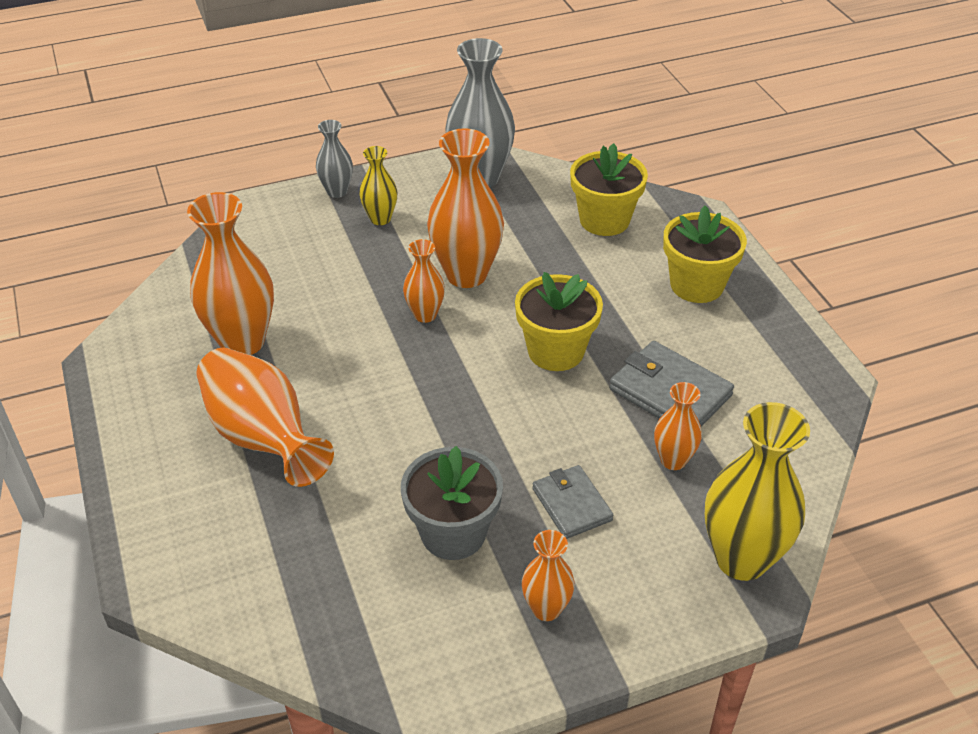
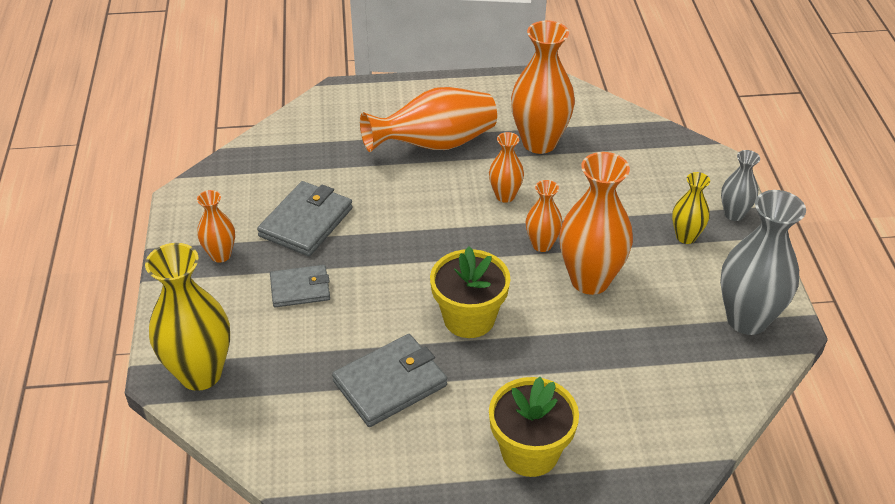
camera: 105 degrees right, 0 degrees up
(453, 533) = (306, 222): grey flower pot -> grey wallet
(604, 220) = (656, 404): yellow flower pot -> none
(673, 460) = (314, 362): orange vase -> orange vase (505, 196)

